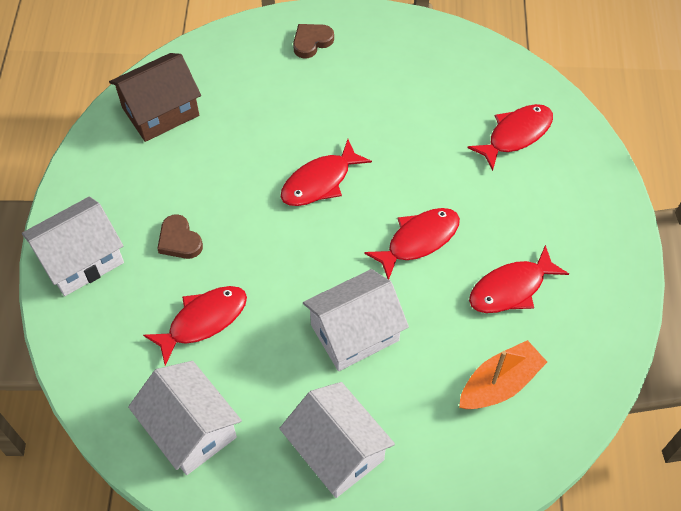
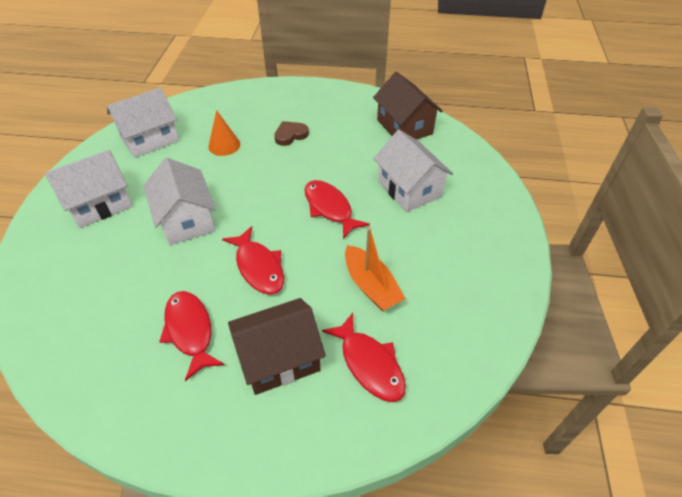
camera: 95 degrees right, 10 degrees down
(81, 259) = (285, 96): white house -> white house (409, 189)
(203, 321) = (224, 145): red fish -> orange cone
(311, 42) = (483, 211): brown heart -> none
(499, 384) = (103, 308): orange boat -> orange boat (371, 286)
(525, 205) = (279, 358): none -> brown house

